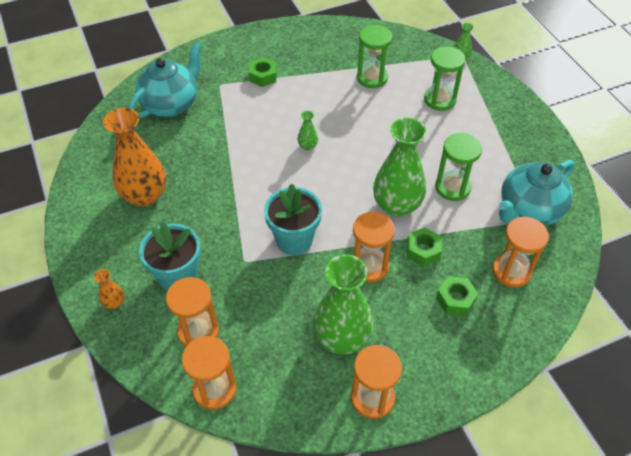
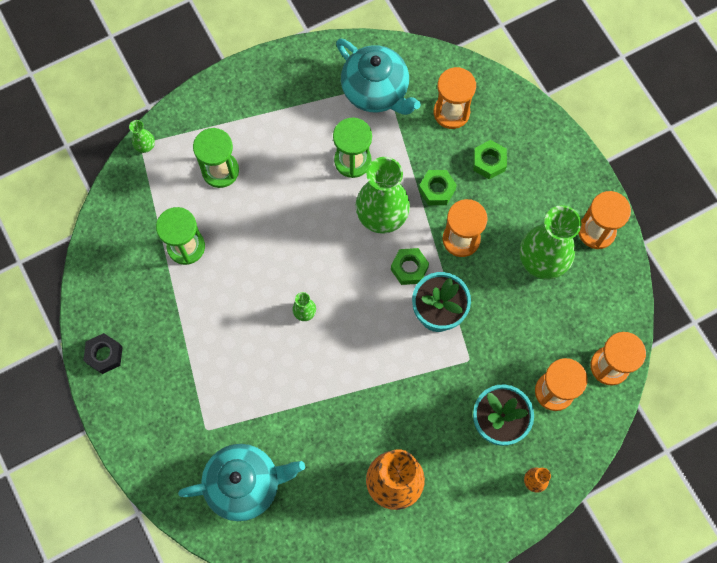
camera: 95 degrees left, 20 degrees up
(171, 104) = (245, 484): turquoise teapot -> turquoise teapot turned 135 degrees clockwise
(263, 76) = (189, 377): green nut -> green nut (409, 268)
(288, 34) = (104, 355): none -> black nut

